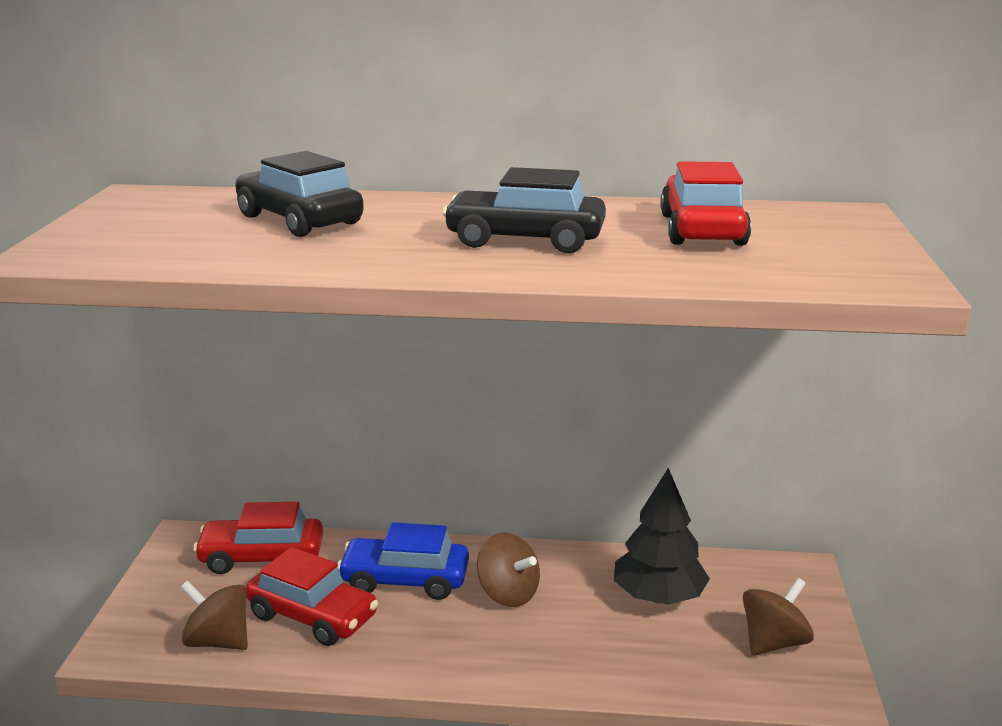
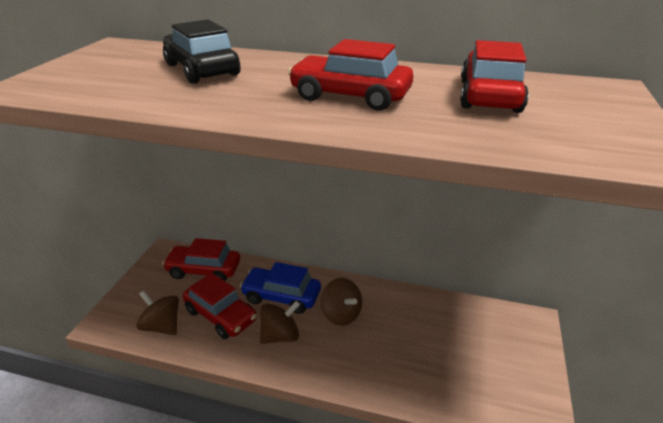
camera: 10 degrees right, 10 degrees up
(525, 240) = (350, 96): black car -> red car
(658, 597) = (435, 329): black tree -> none
(774, 642) = (506, 376): brown spinning top -> brown spinning top (280, 336)

